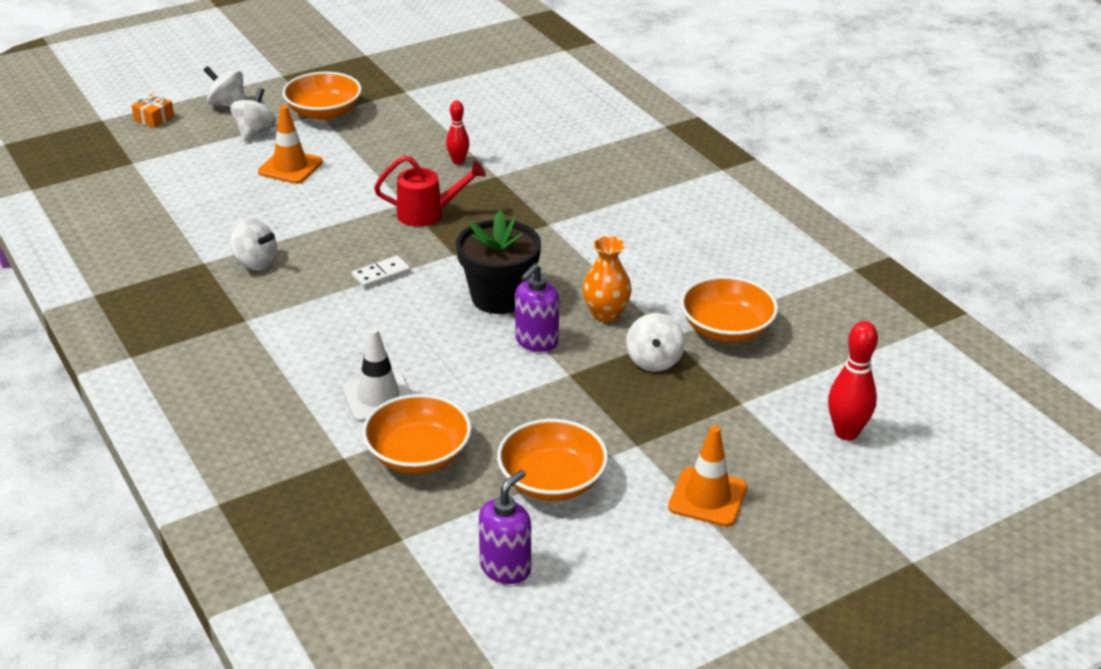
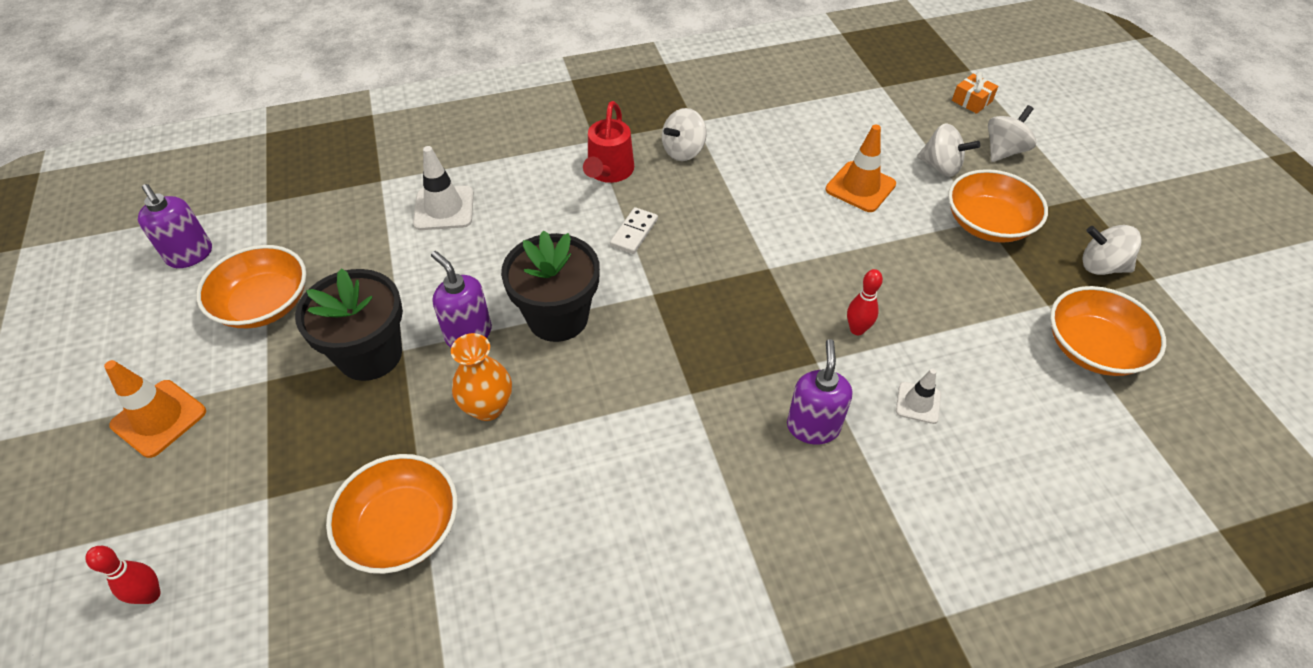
camera: 105 degrees right, 15 degrees up
(381, 274) = (634, 232): white domino -> white domino turned 45 degrees clockwise
(418, 454) = (355, 223): orange bowl -> orange bowl (1092, 348)
(427, 214) = (741, 284): red watering can -> red watering can (609, 172)
(516, 136) = (918, 403): none -> white traffic cone
(555, 173) = (813, 426): none -> purple soap dispenser
(582, 391) = (370, 354): none -> black flower pot
(654, 361) = (383, 431): white spinning top -> white spinning top (1101, 266)
(846, 433) = (151, 595): red bowling pin -> red bowling pin, size x0.63

